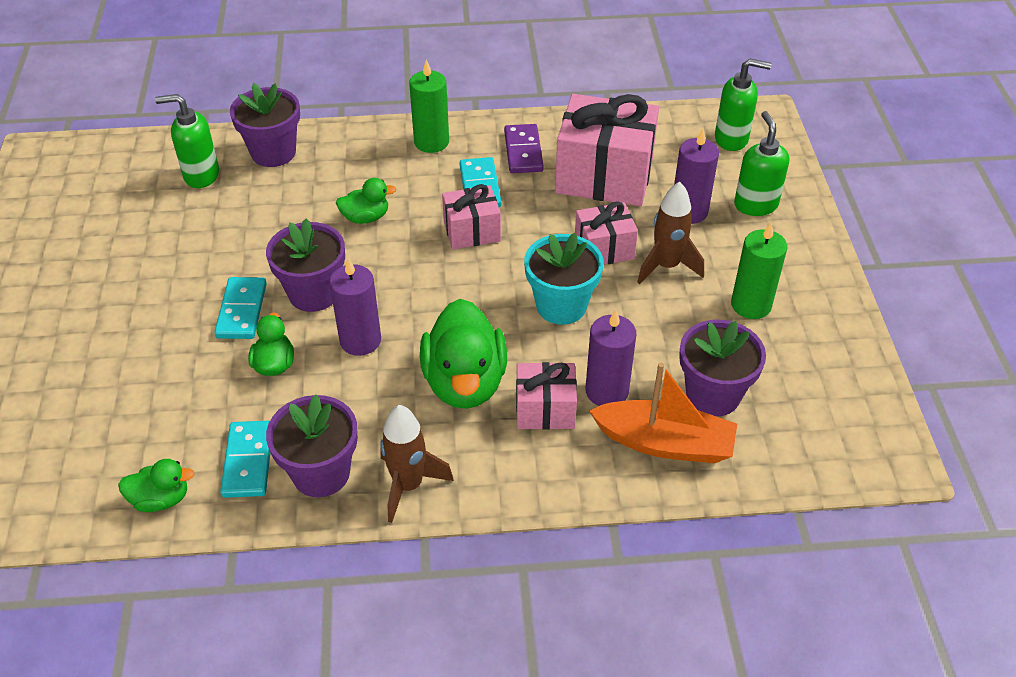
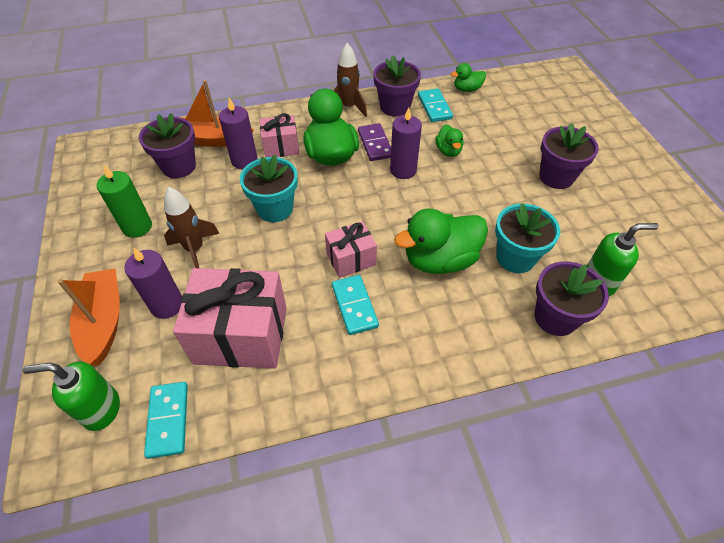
camera: 170 degrees right, 5 degrees up
(242, 310) = (488, 178): turquoise domino -> turquoise domino (168, 420)
(275, 209) = (515, 257): none -> turquoise flower pot
(313, 293) = (448, 195): purple flower pot -> purple flower pot (556, 177)
(366, 217) = (440, 260): green duck -> green duck, size x1.94
(431, 142) = (414, 354): green candle -> none
(523, 151) = (321, 356): purple domino -> purple domino (375, 144)
(604, 249) = (243, 257): pink gift -> none
(755, 205) = (104, 322): green soap dispenser -> orange boat

